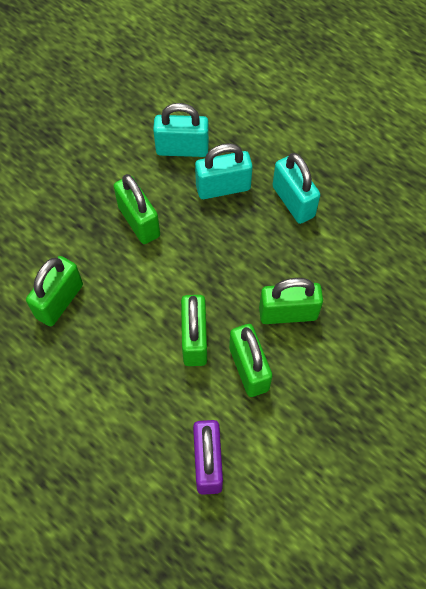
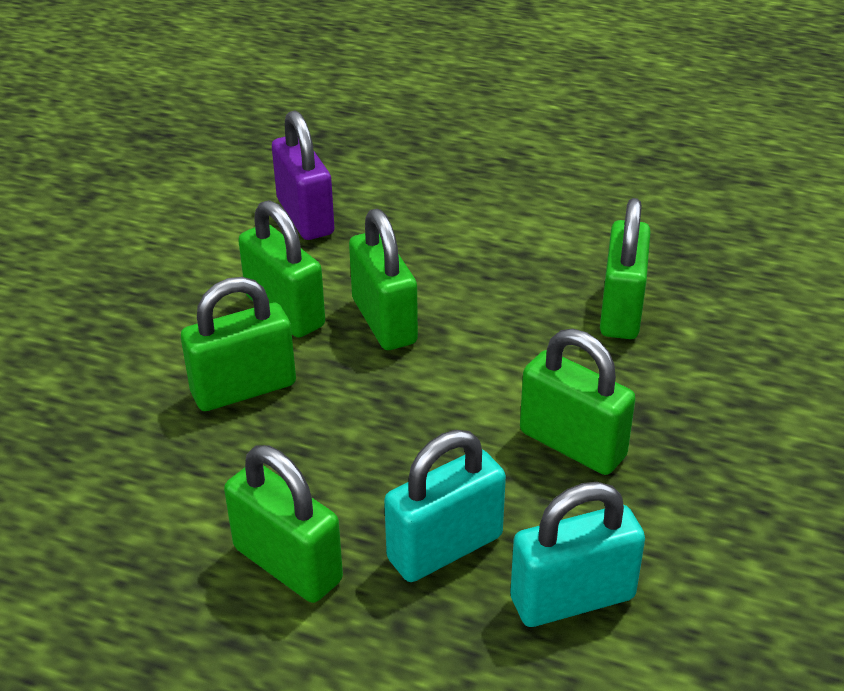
camera: 160 degrees right, 25 degrees down
(293, 201) = (287, 564): turquoise padlock -> green padlock

